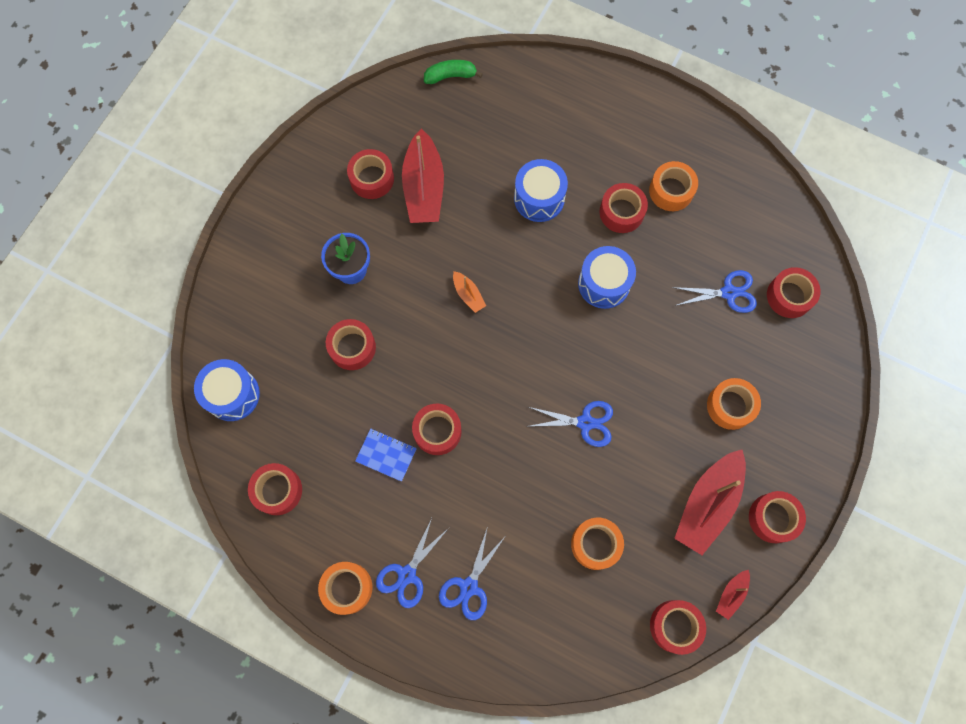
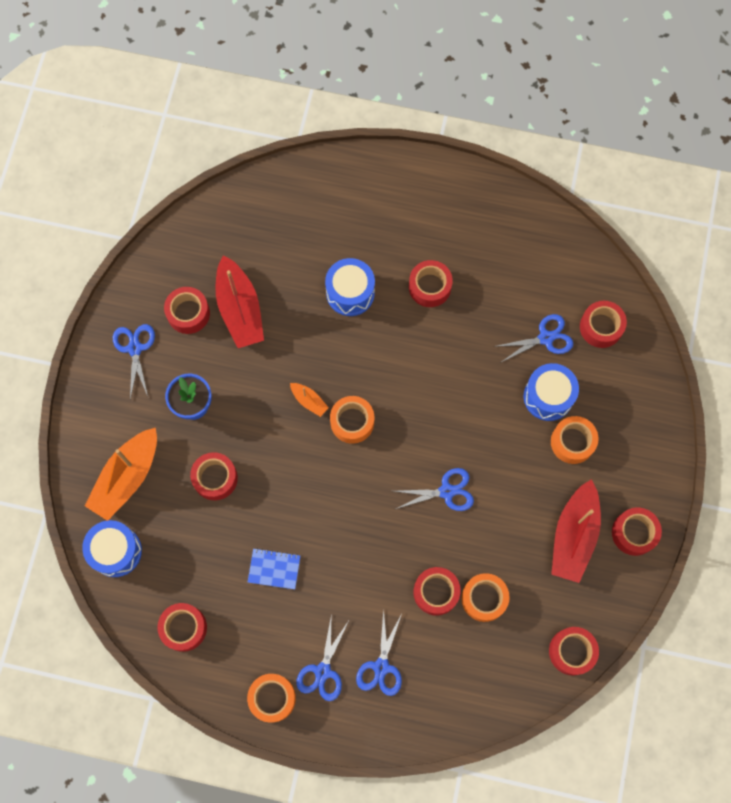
camera: 15 degrees left, 0 degrees up
(265, 324) = (127, 477): none -> orange boat
(309, 200) = (135, 348): none -> blue scissors
(437, 431) = (315, 535): red tape -> red tape (436, 592)
(450, 76) = (235, 195): green banana -> none
(604, 284) = (430, 358): blue drum -> blue drum (548, 397)
(671, 191) = (470, 255): orange tape -> orange tape (352, 422)
(731, 594) = (614, 610): red boat -> none

